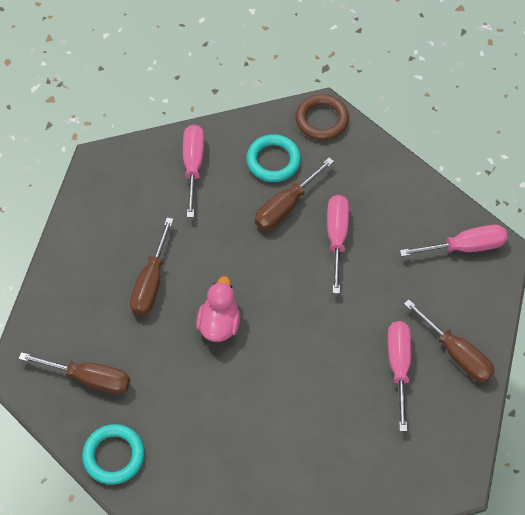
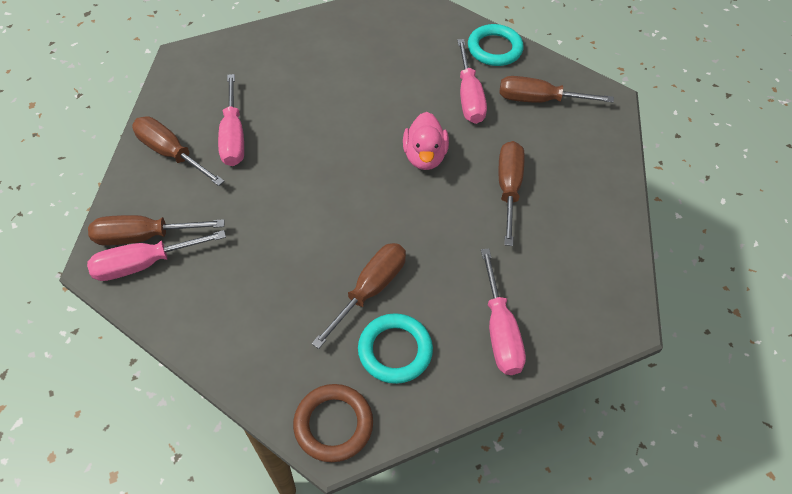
camera: 170 degrees right, 5 degrees down
(336, 238) = (303, 257): pink screwdriver -> pink screwdriver (469, 96)
(468, 271) = (144, 236): none -> brown screwdriver

